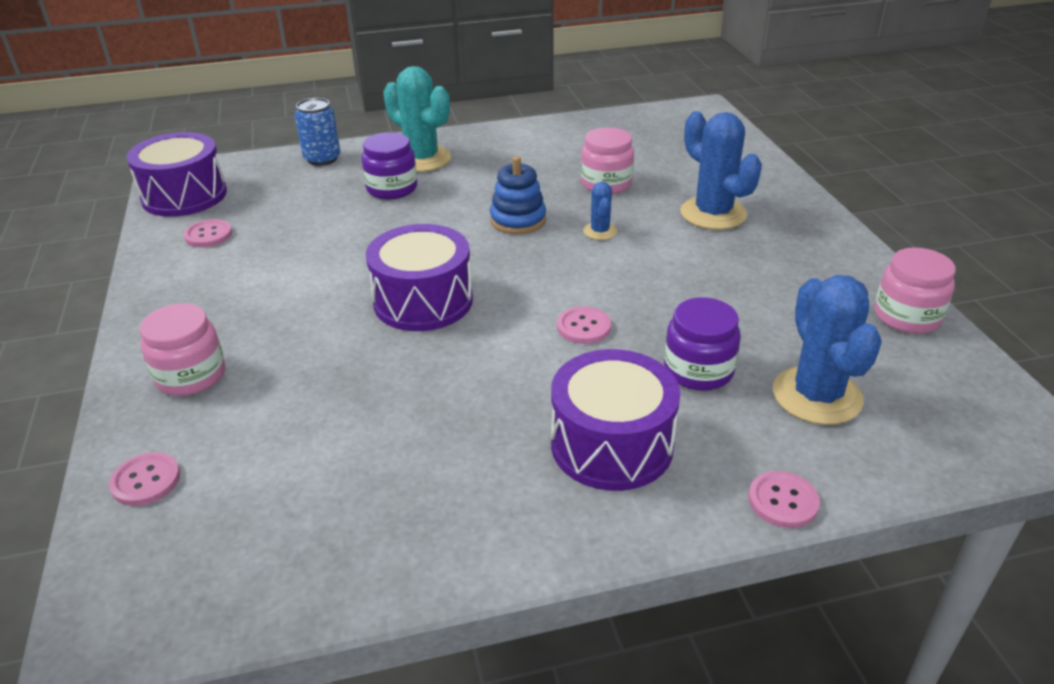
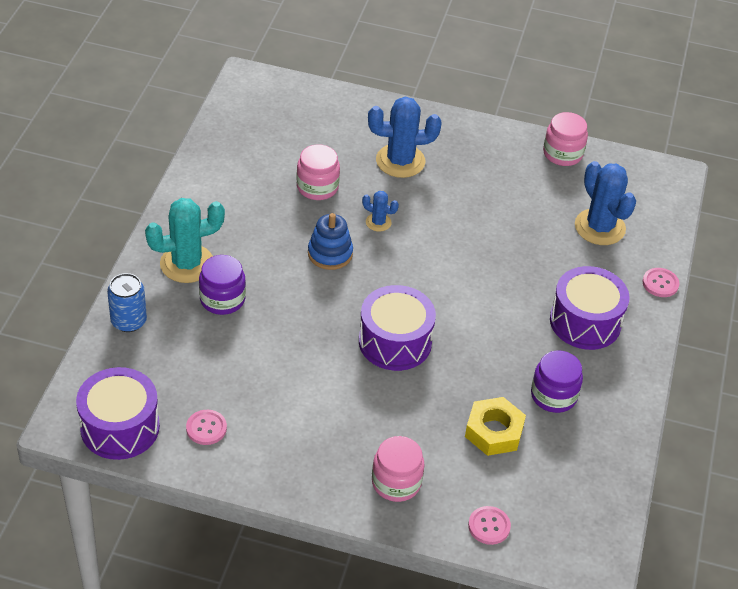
camera: 65 degrees left, 10 degrees up
(327, 427) = (494, 431): none -> yellow nut
(583, 327) = (478, 282): pink button -> none
(698, 370) = (550, 258): purple jar -> purple jar (553, 395)
(817, 396) = (599, 227): blue cactus -> blue cactus turned 45 degrees clockwise

